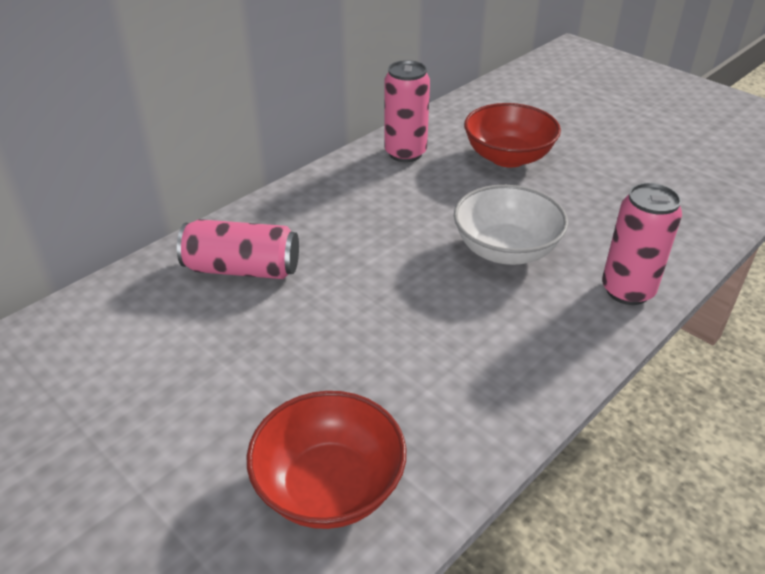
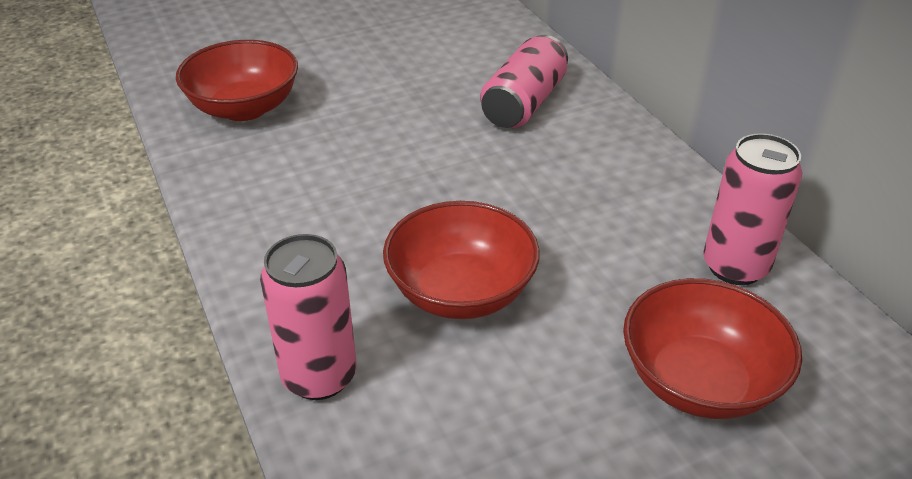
camera: 110 degrees right, 0 degrees up
(505, 250) = (461, 292): white bowl -> red bowl

